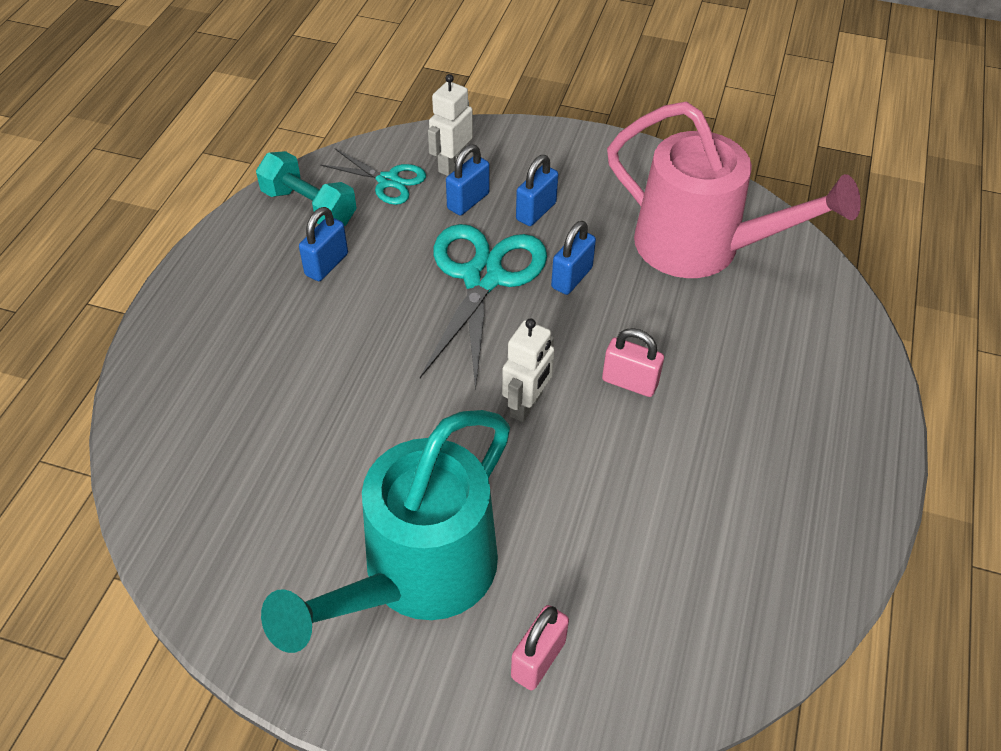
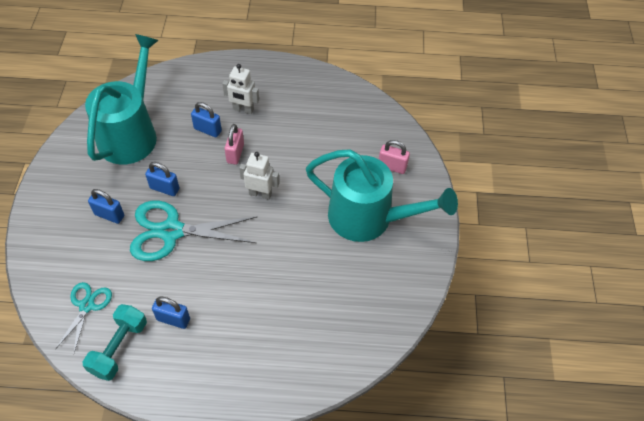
camera: 105 degrees left, 5 degrees up
(452, 164) = (66, 271): white robot -> white robot (243, 109)
(468, 201) = (103, 253): blue padlock -> blue padlock (207, 130)
(702, 248) = (131, 132): pink watering can -> turquoise watering can

